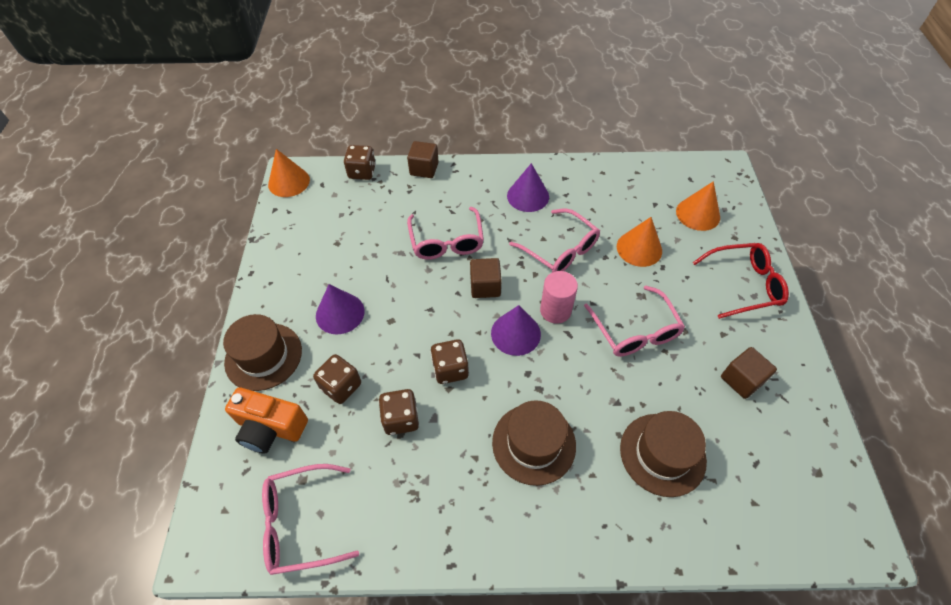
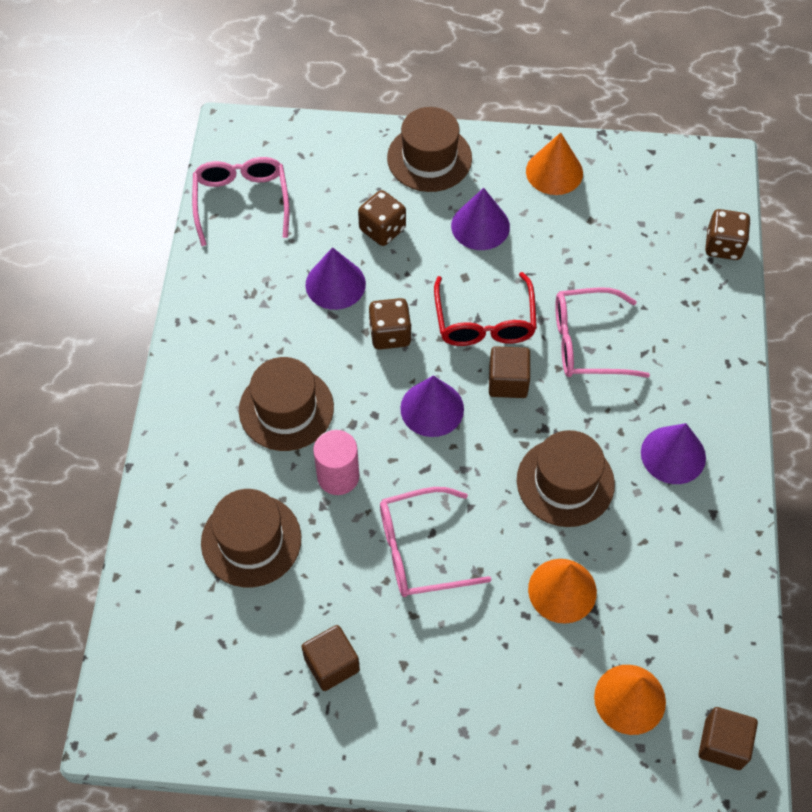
camera: 95 degrees right, 5 degrees up
(270, 428) = (343, 170): orange camera -> none
(289, 182) = (703, 163): orange cone -> orange cone (554, 172)
(401, 419) = (335, 284): brown dice -> purple cone
(424, 169) = (731, 322): brown cube -> brown cube (723, 744)
(555, 310) = (462, 459): pink cylinder -> pink cylinder (338, 476)
(560, 250) = (565, 482): pink glasses -> brown hat
(743, 285) = (484, 722): red glasses -> red glasses (484, 321)

